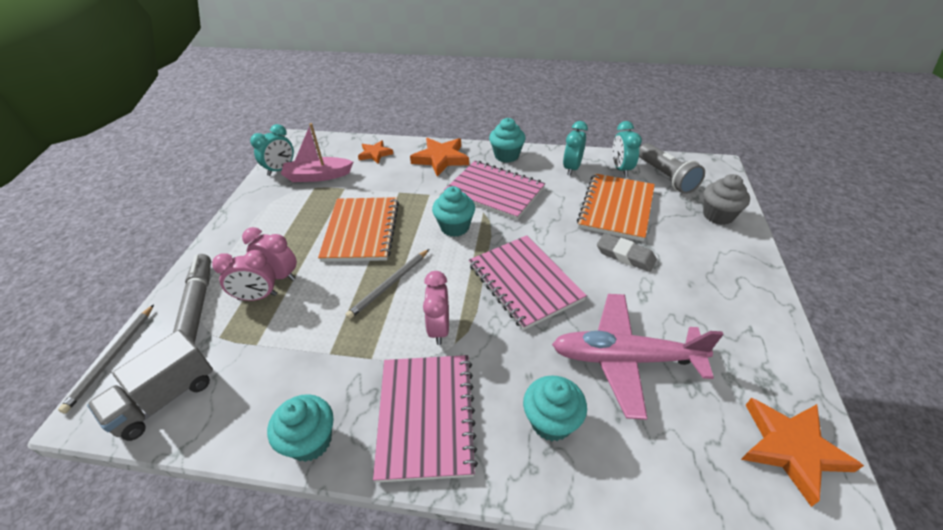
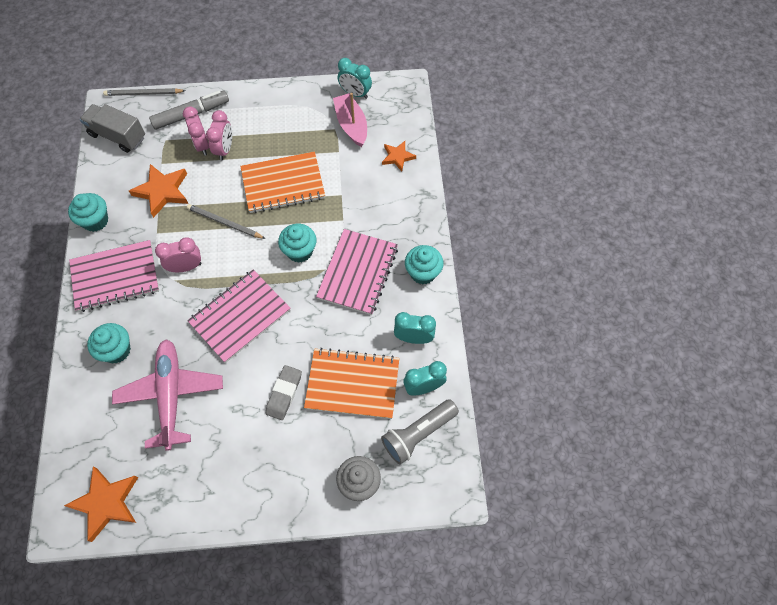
camera: 75 degrees right, 20 degrees up
(441, 159) = (402, 215): orange star -> orange star (162, 191)

